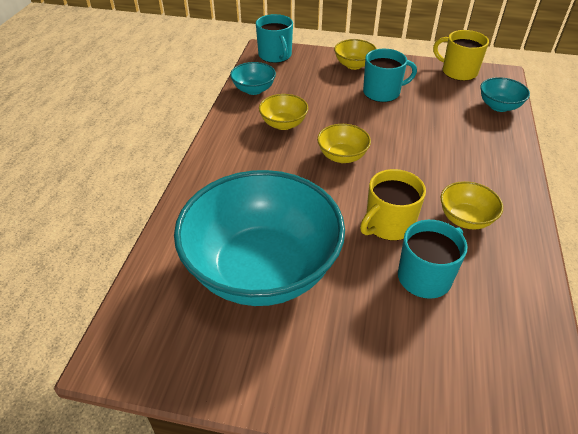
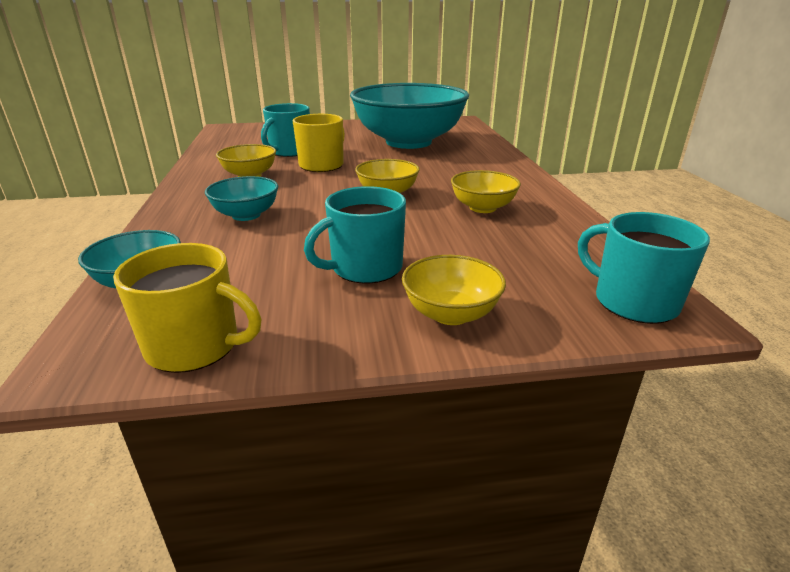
camera: 160 degrees right, 15 degrees down
(253, 90) = (576, 236): turquoise bowl -> turquoise bowl (246, 215)

